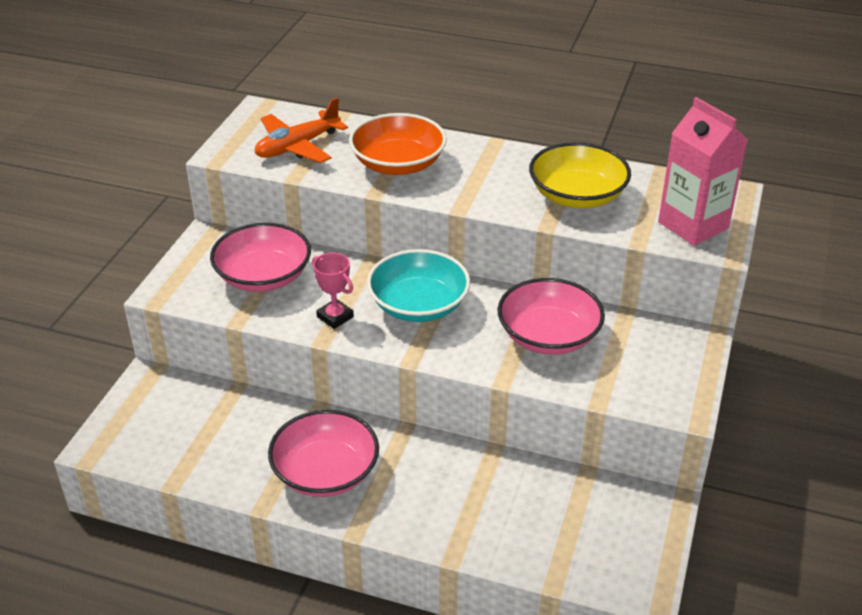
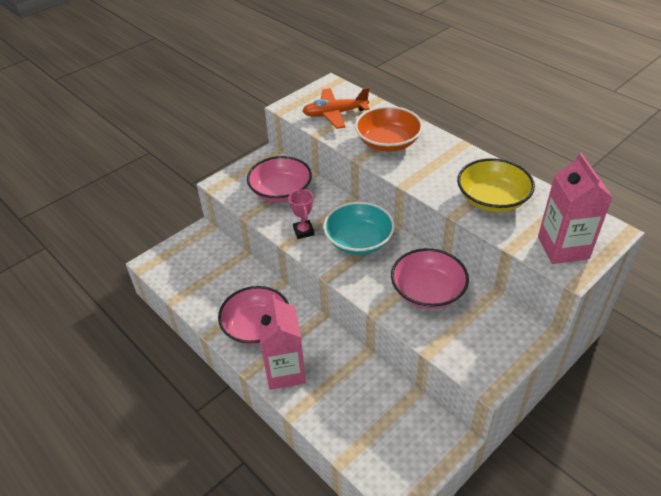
camera: 30 degrees right, 5 degrees up
(405, 511) = (285, 371): none -> pink carton

